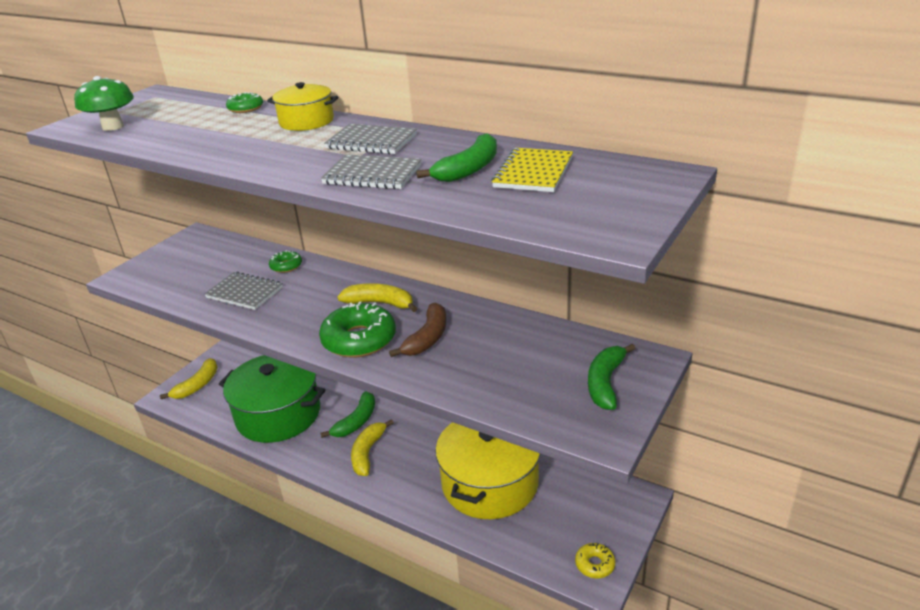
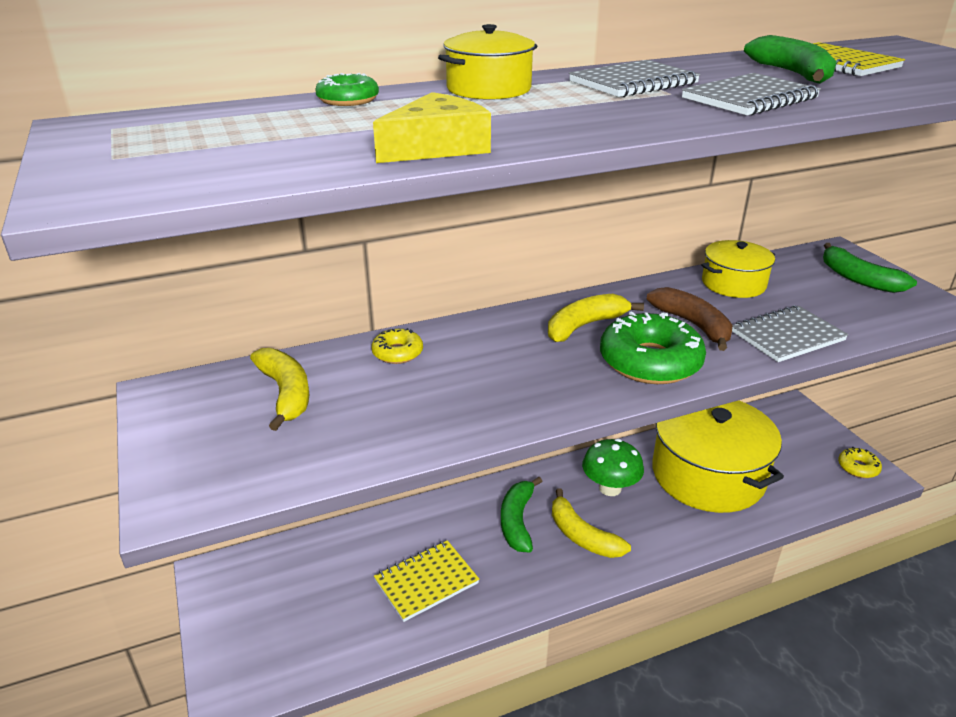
camera: 55 degrees left, 0 degrees up
(113, 127) = (201, 168): green mushroom -> green mushroom (610, 488)
(182, 147) = (437, 147): none -> yellow cheese
(197, 385) = (253, 642): yellow banana -> yellow banana (286, 394)
(245, 292) = (421, 402): grey notebook -> grey notebook (787, 336)
(278, 414) = (426, 582): green pot -> yellow notebook
(286, 266) = (397, 353): green donut -> yellow donut
(356, 421) = (517, 521): green banana -> green banana turned 150 degrees counterclockwise
(515, 332) = (733, 283): none -> yellow pot

